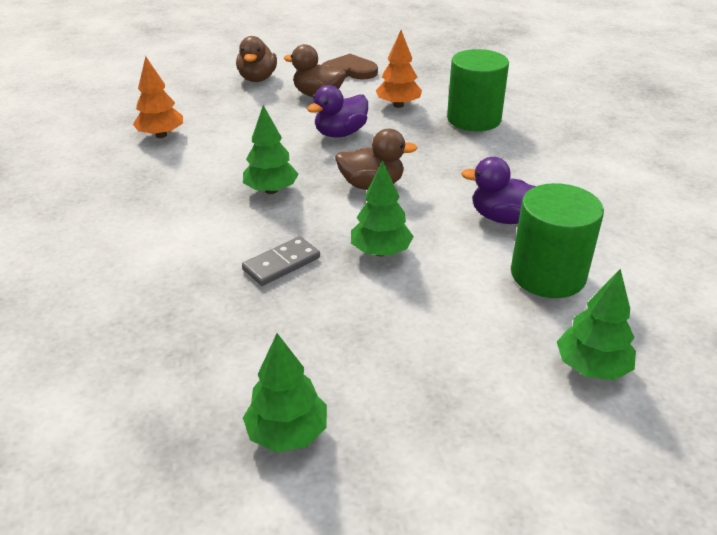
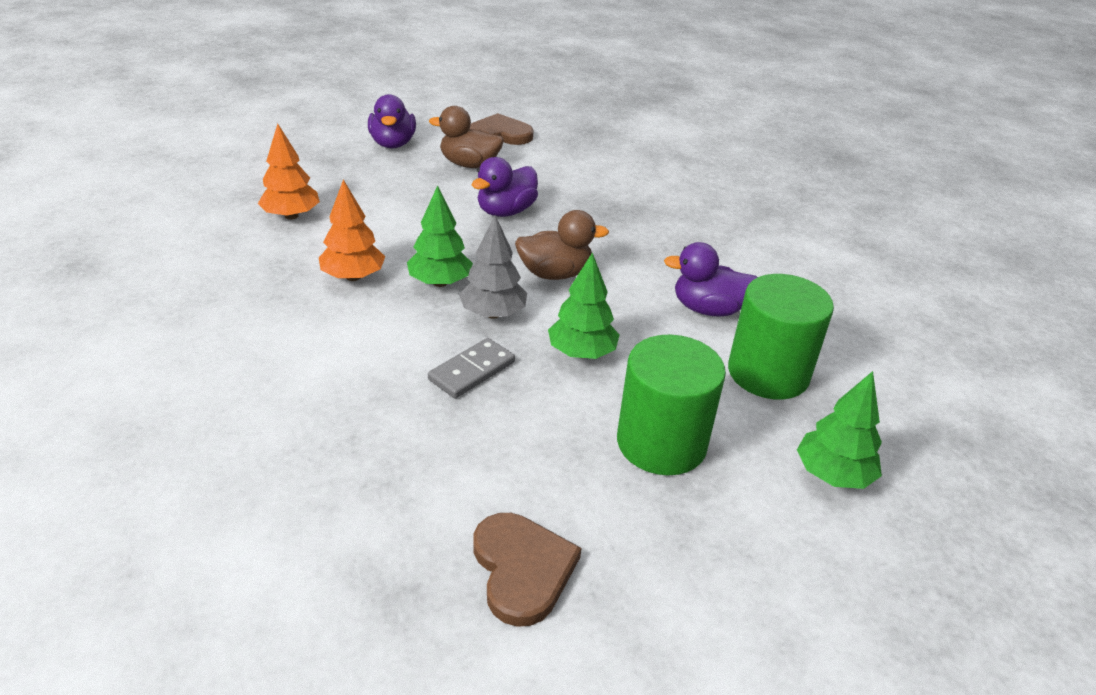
camera: 10 degrees left, 0 degrees up
(257, 79) = (393, 144): brown duck -> purple duck
(287, 433) = (522, 569): green tree -> brown heart
(310, 217) = (493, 314): none -> grey tree
(398, 105) = (565, 176): orange tree -> orange tree (353, 277)
(474, 119) = (653, 193): green cylinder -> green cylinder (661, 443)

